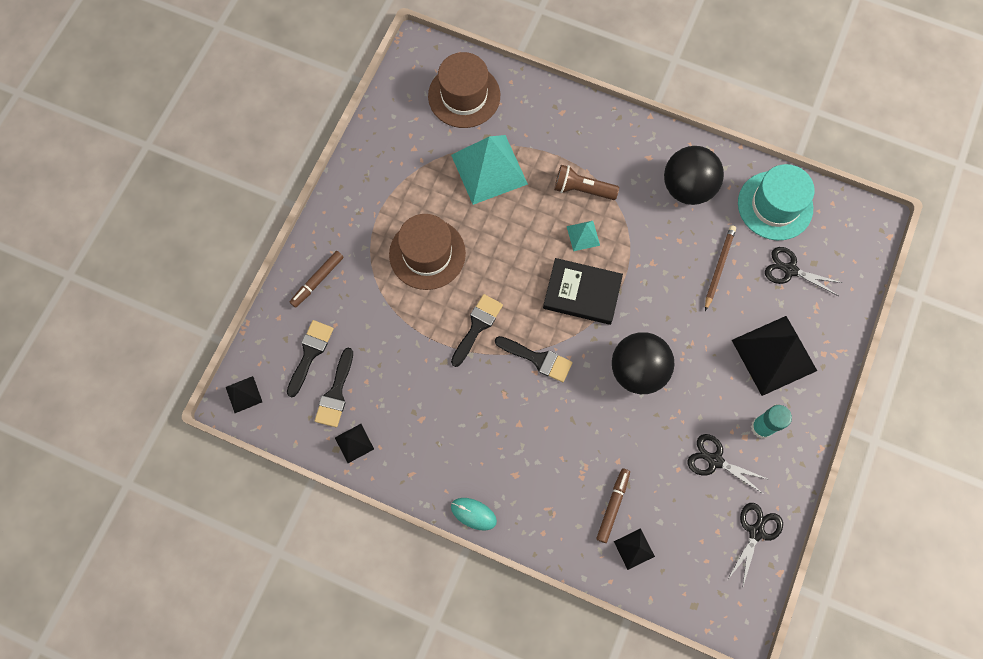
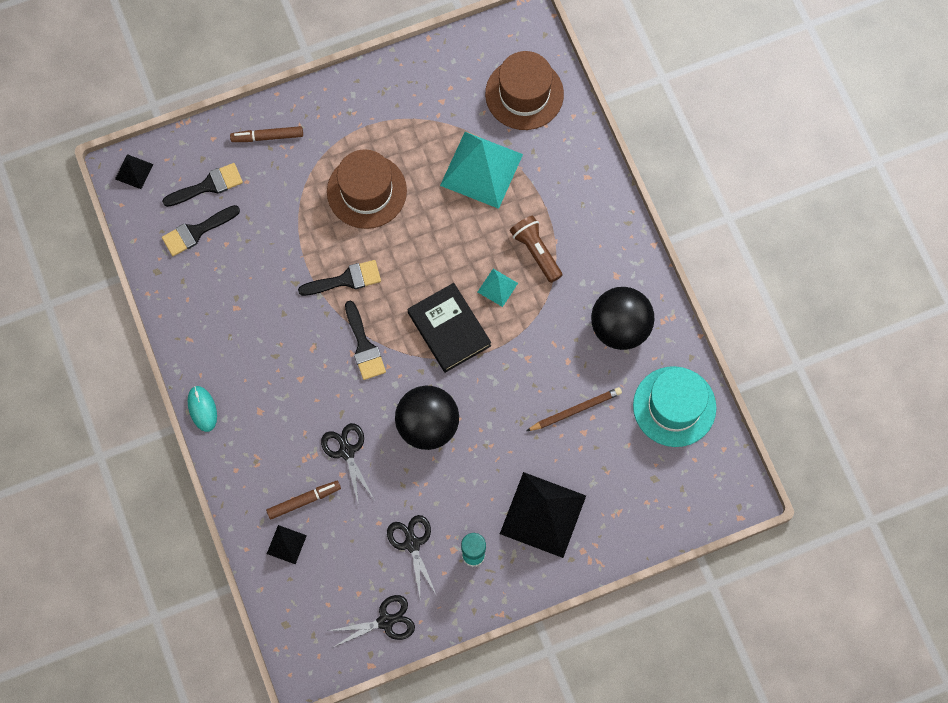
camera: 45 degrees right, 0 degrees up
(354, 443) = (173, 279): black pyramid -> none
(790, 270) = (629, 465): black scissors -> black scissors (346, 451)

